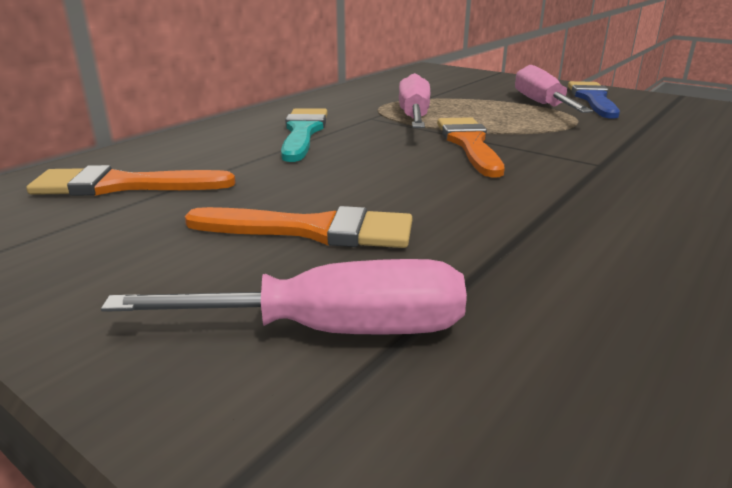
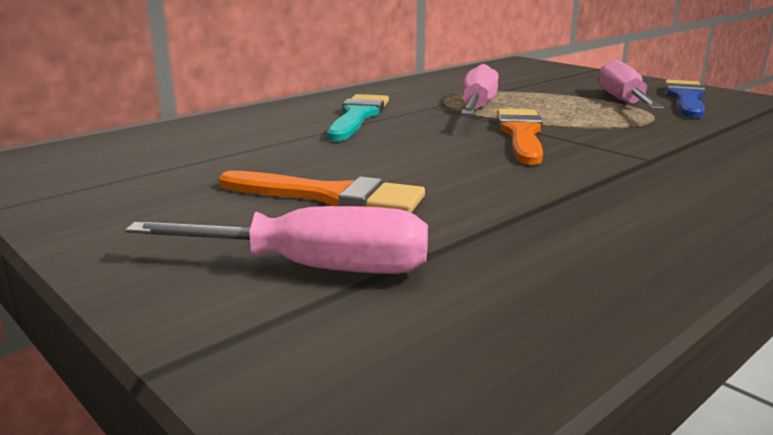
camera: 10 degrees right, 5 degrees down
(122, 185) = (174, 152): orange brush -> none

